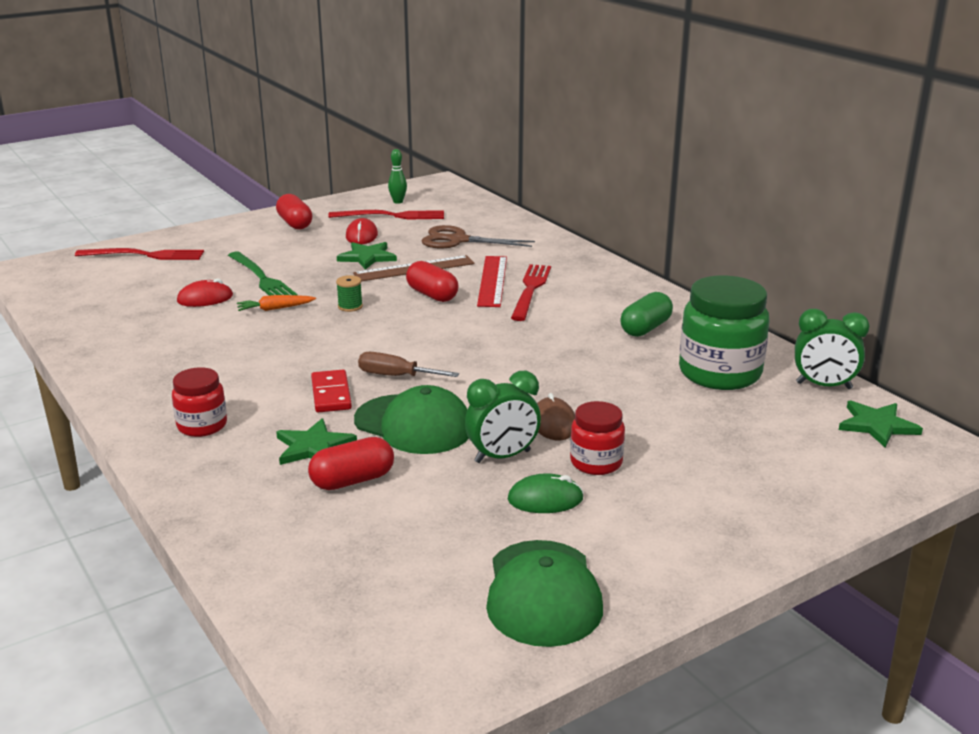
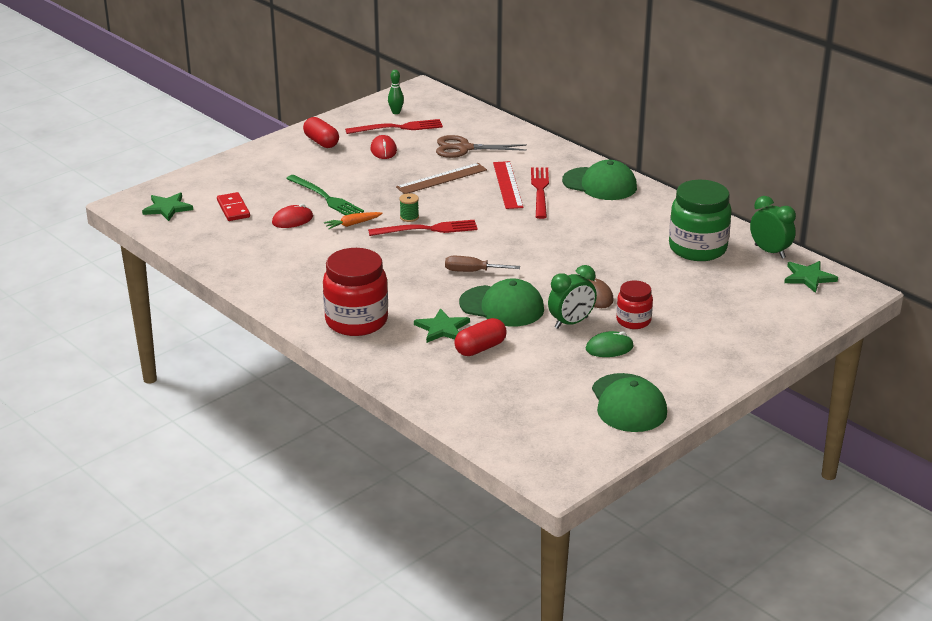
camera: 10 degrees left, 5 degrees up
(144, 255) = (216, 184): red fork -> red fork (427, 229)
(202, 426) = (356, 321): red jar -> red jar, size x1.80
(331, 394) = (433, 289): red domino -> red domino (233, 209)
(367, 257) = (399, 171): green star -> green star (167, 208)
(432, 295) = (467, 201): red capsule -> none
(610, 288) = (600, 184): none -> green cap
(645, 328) = (636, 217): green capsule -> none
(824, 386) = (770, 251): green clock -> green clock turned 135 degrees counterclockwise

